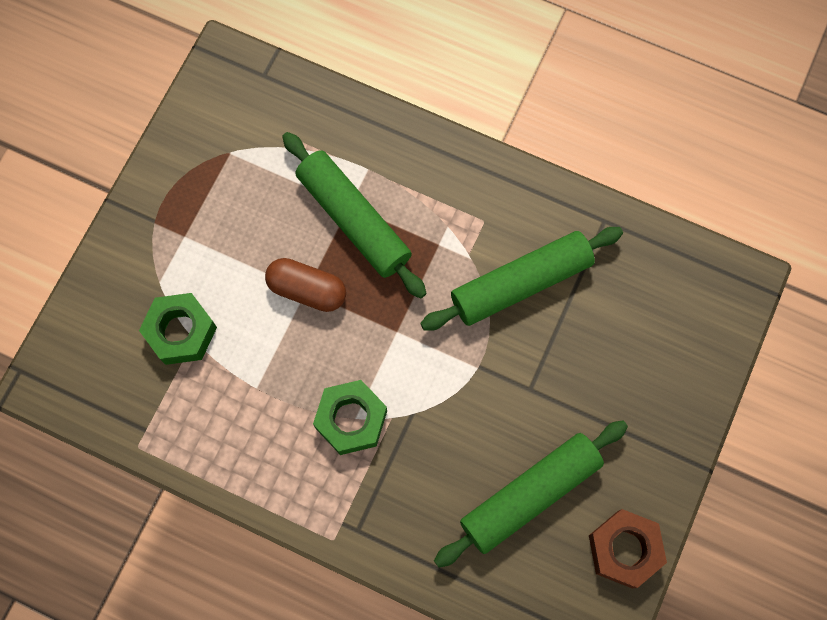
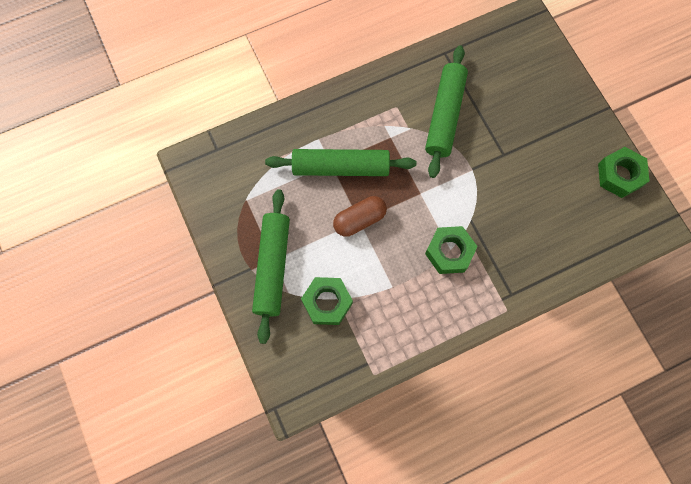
camera: 50 degrees left, 0 degrees up
(530, 495) = (558, 197): green rolling pin -> green rolling pin (273, 267)
(624, 549) = (619, 175): brown nut -> green nut

